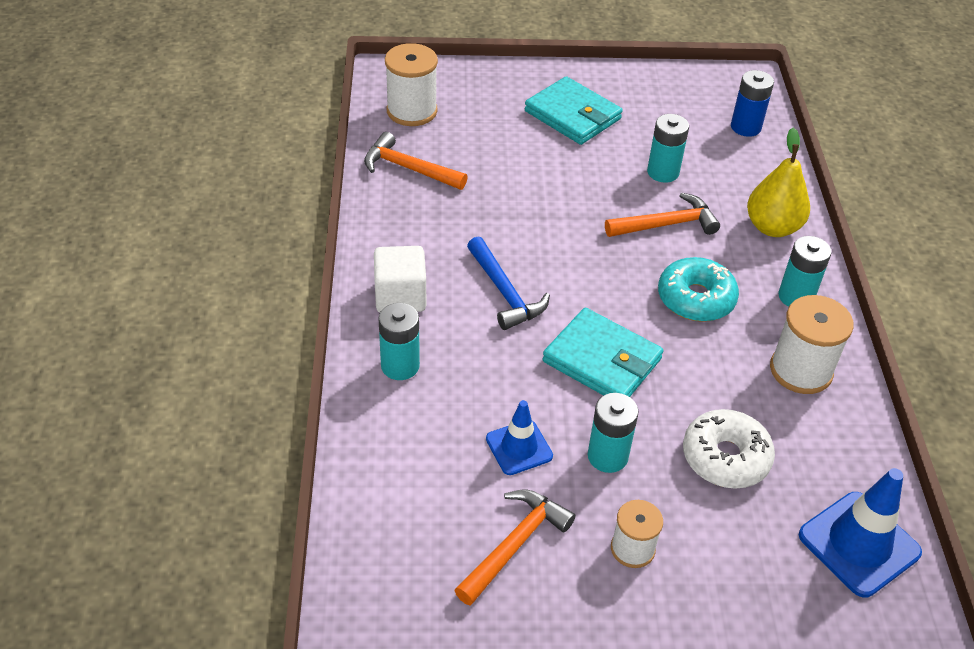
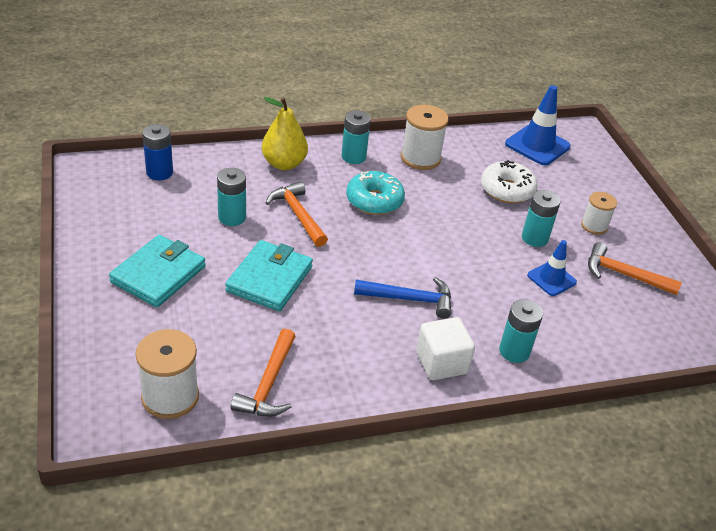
camera: 105 degrees left, 5 degrees down
(505, 292) = (409, 299): blue hammer -> blue hammer turned 45 degrees clockwise
(602, 360) = (455, 244): turquoise wallet -> turquoise wallet (269, 279)

